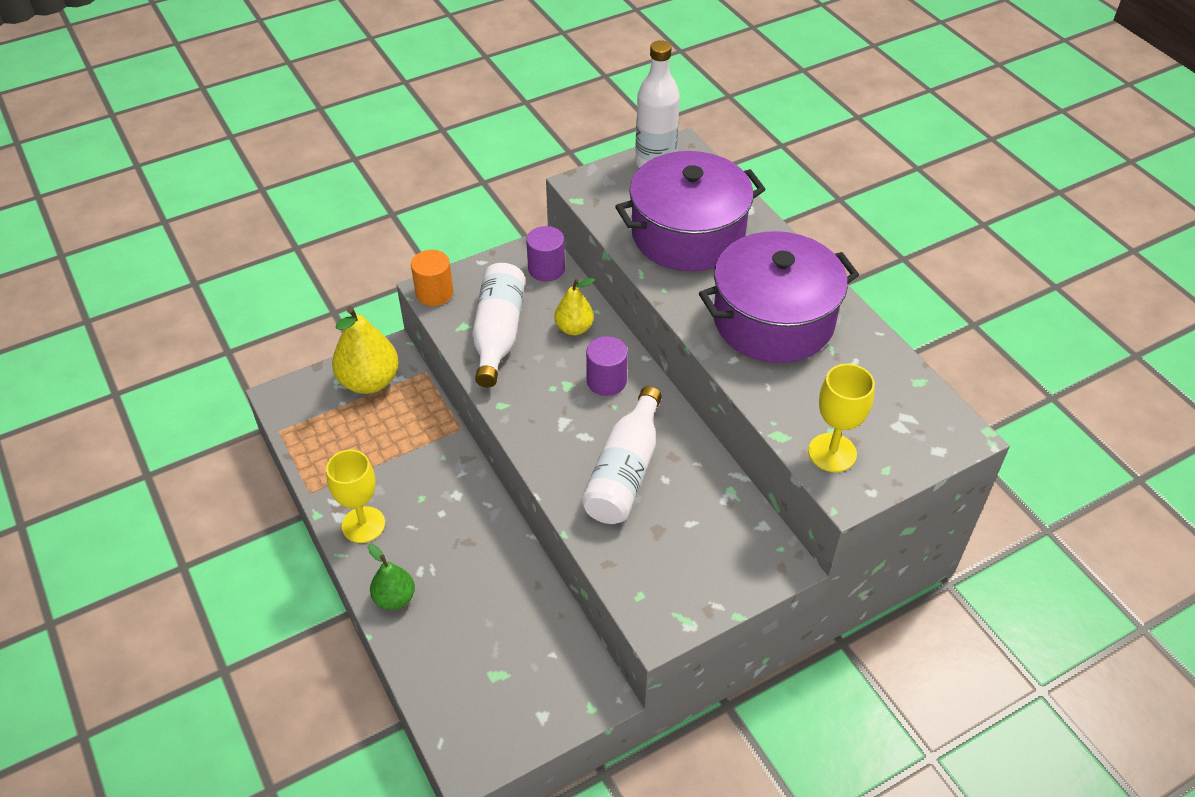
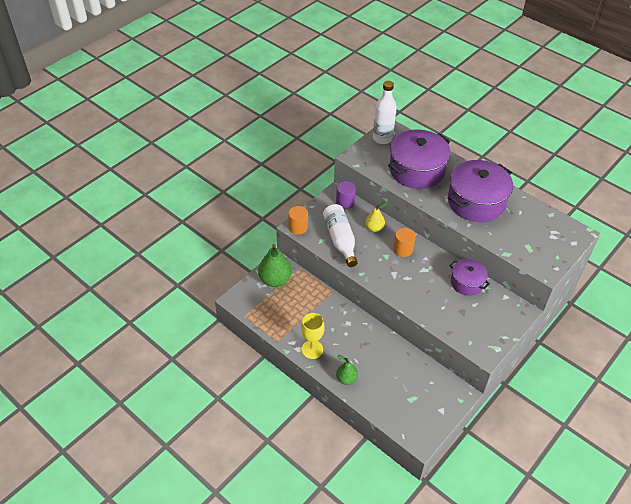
camera: 20 degrees left, 0 degrees up
(369, 381) = (275, 280): yellow pear -> green pear
(606, 381) = (403, 249): purple cylinder -> orange cylinder
(624, 472) = (434, 289): white bottle -> none
(697, 477) = (467, 283): none -> purple pot
(832, 452) = (532, 255): yellow goblet -> none

